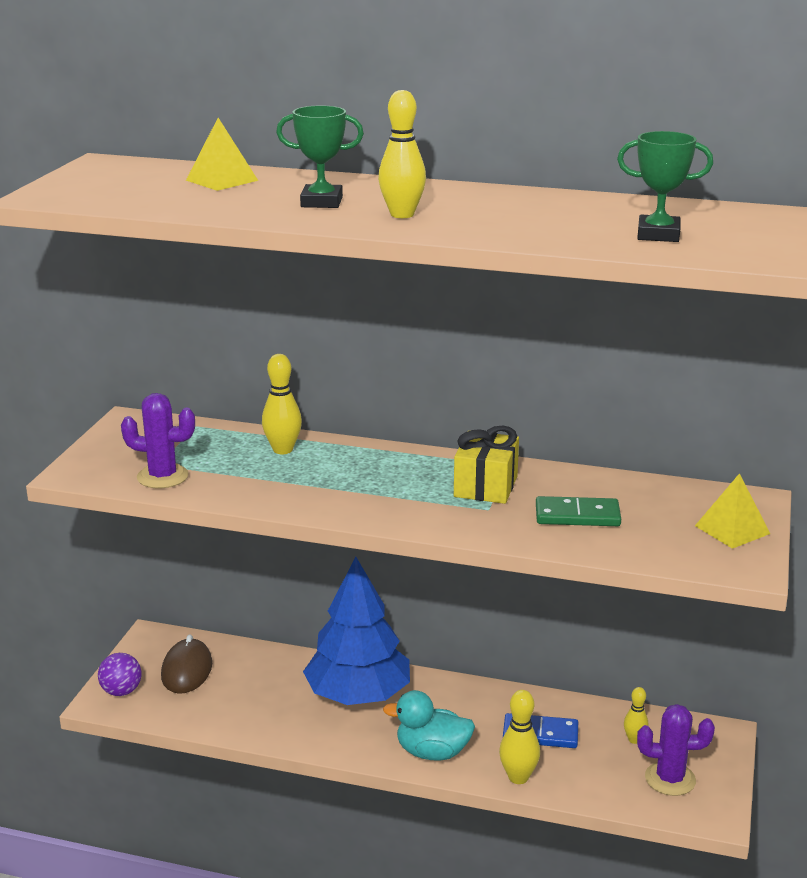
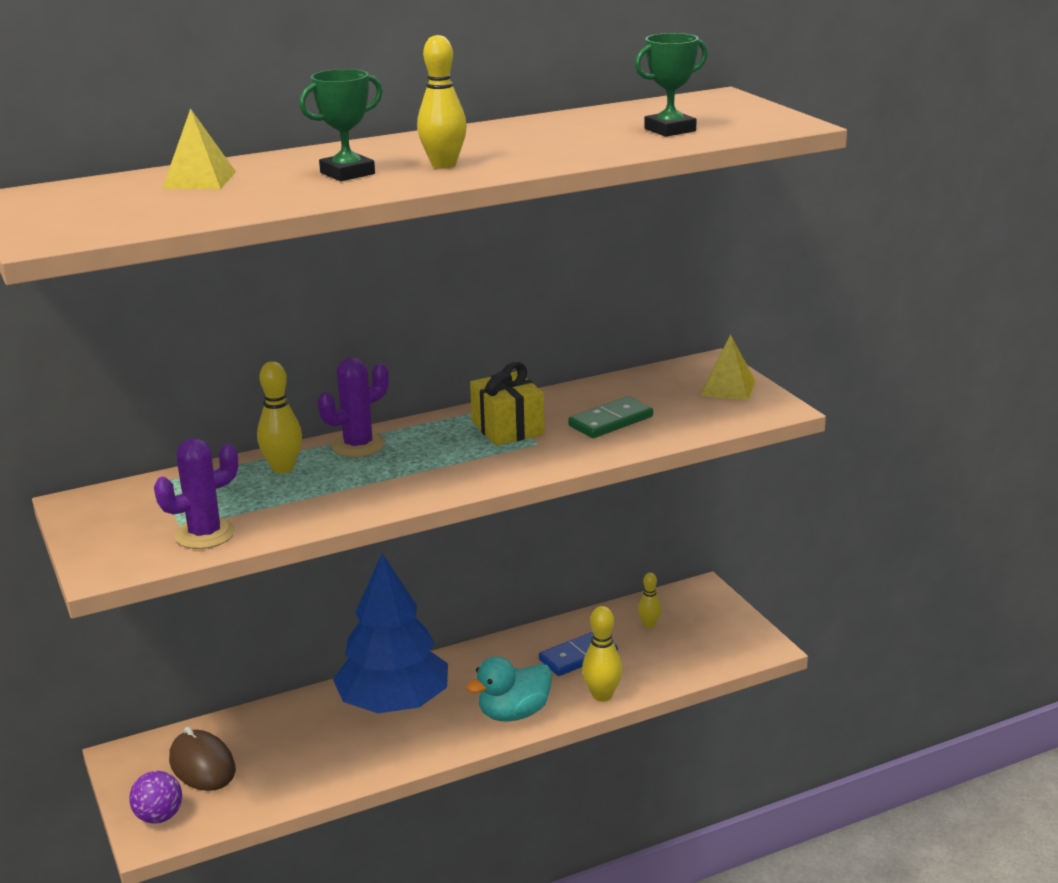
camera: 40 degrees left, 0 degrees up
(670, 779) = (706, 639): purple cactus -> purple cactus (358, 446)

